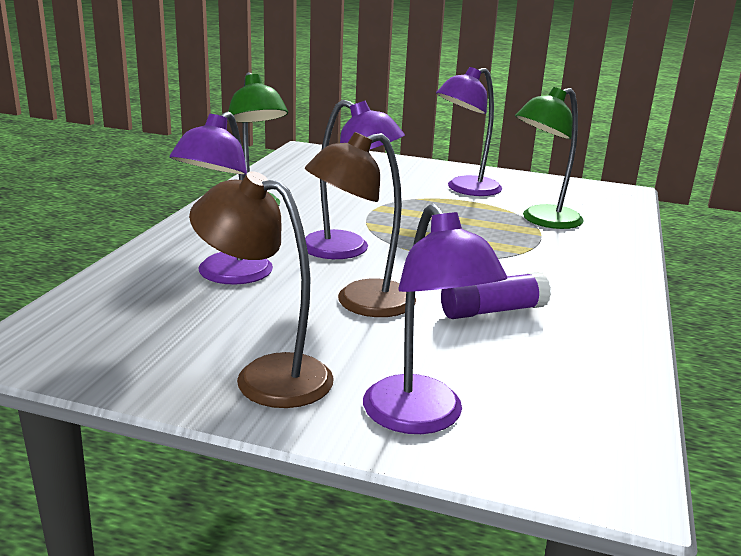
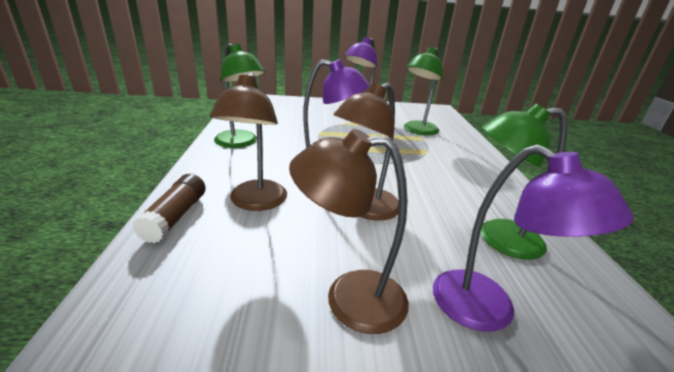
camera: 20 degrees left, 5 degrees up
(128, 275) = (175, 217): none -> brown glue stick
(226, 275) = (255, 202): purple lamp -> brown lamp
(493, 311) = (448, 200): purple glue stick -> none
(519, 361) = (497, 238): none -> green lamp

